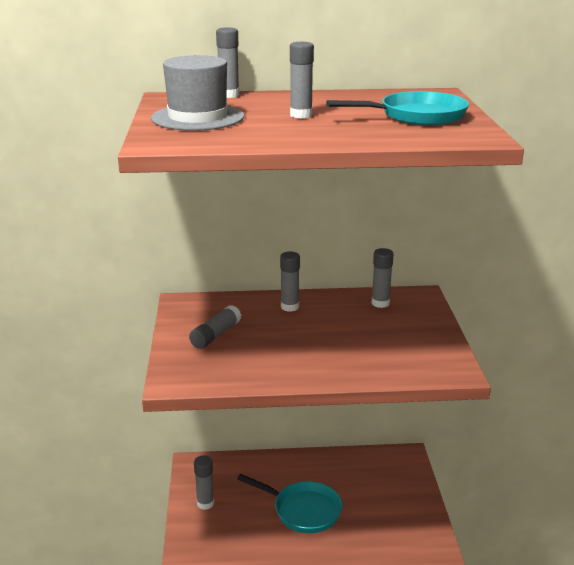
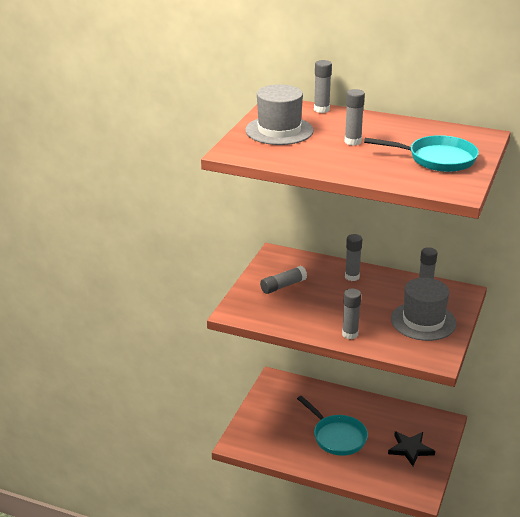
camera: 25 degrees right, 5 degrees up
(205, 503) = (268, 409): grey glue stick -> grey glue stick (350, 334)
(390, 498) = (410, 449): none -> black star
(405, 334) = (423, 321): none -> grey hat

